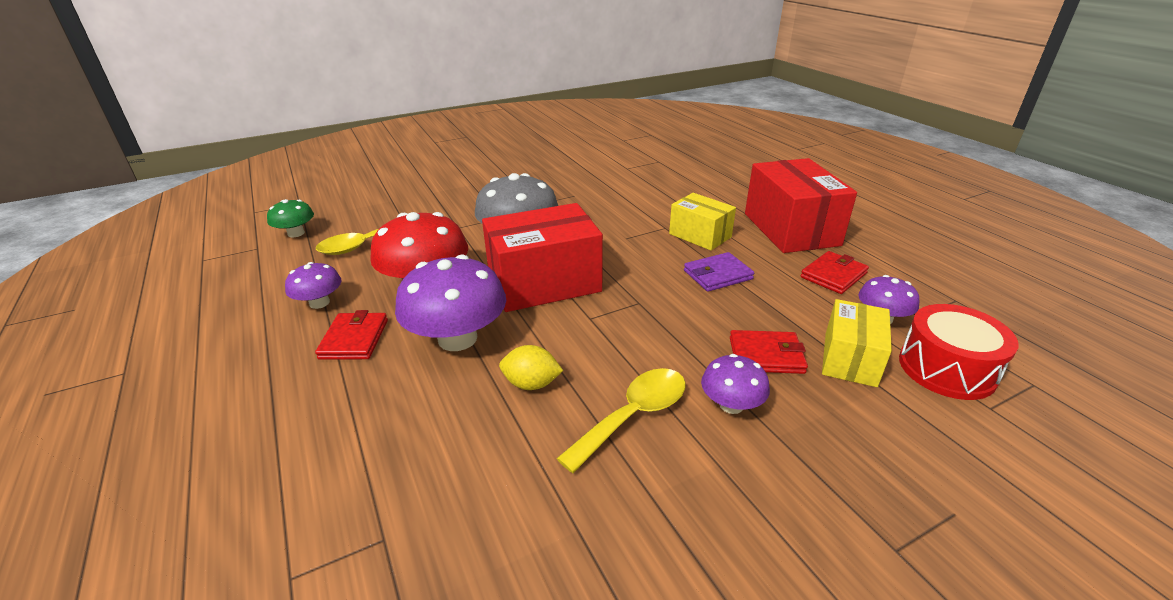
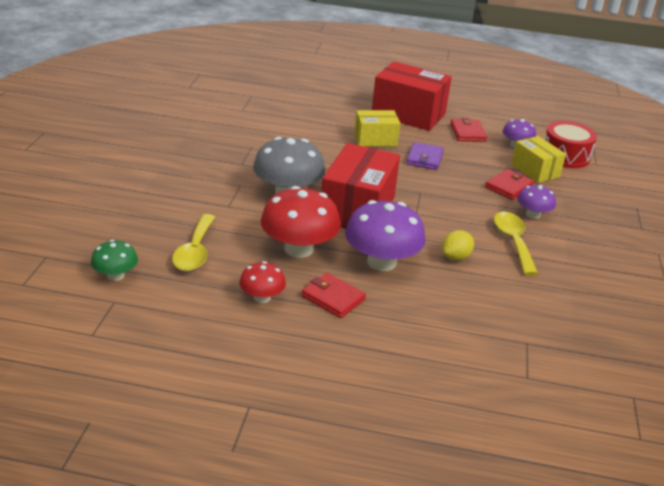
camera: 55 degrees left, 0 degrees up
(319, 303) = (262, 297): purple mushroom -> red mushroom

